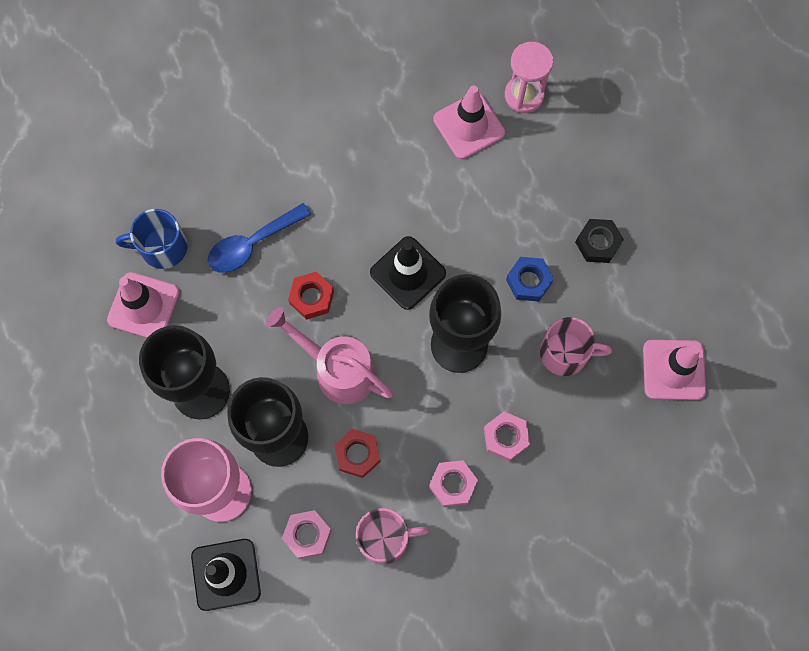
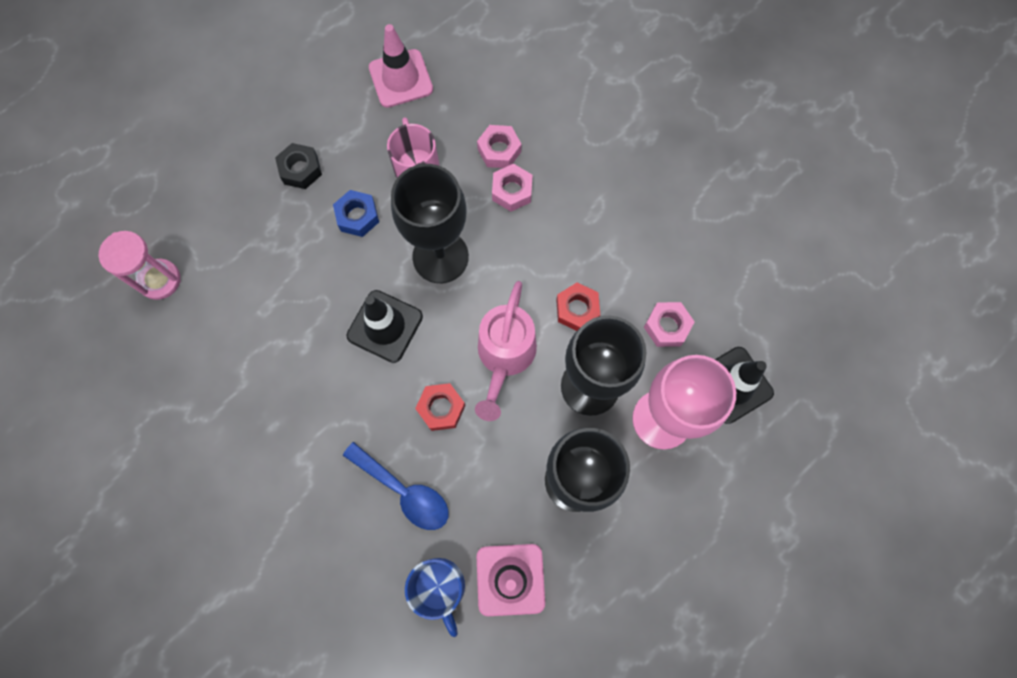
camera: 110 degrees left, 0 degrees up
(385, 538) = (641, 260): pink mug -> none
(453, 484) = (571, 220): pink nut -> pink nut (499, 150)
(469, 126) = (208, 321): pink traffic cone -> none

